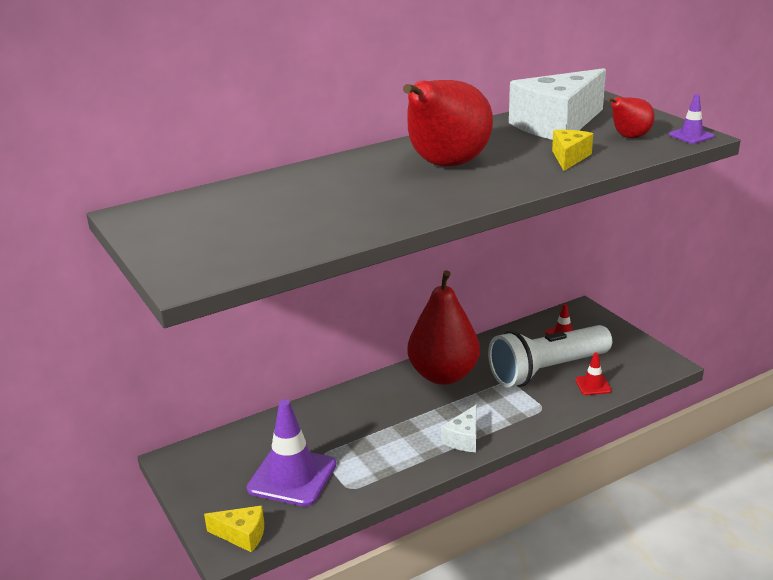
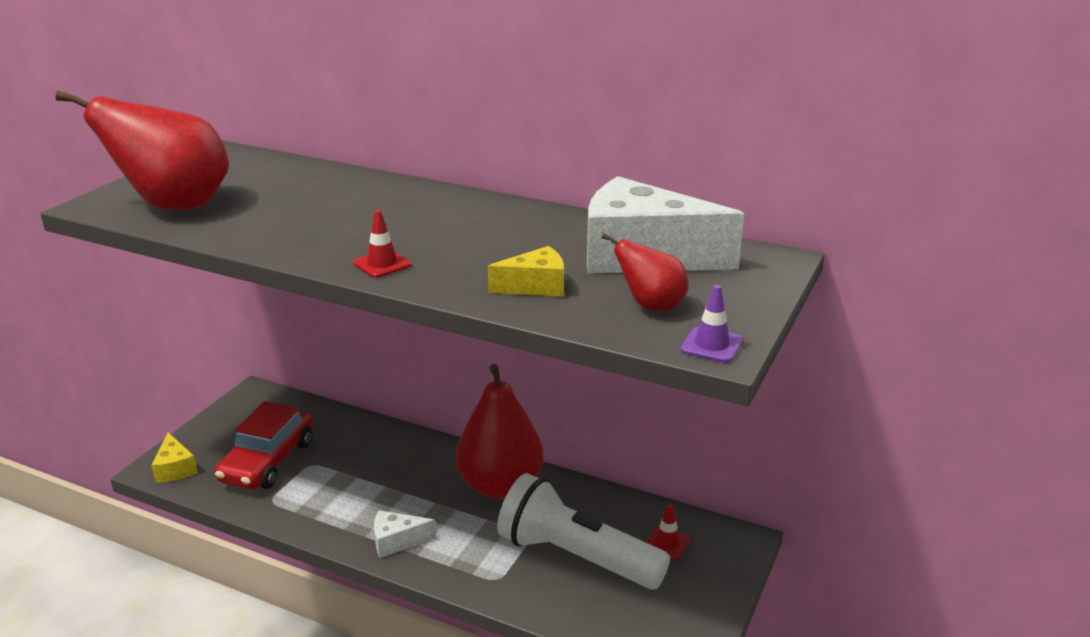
camera: 55 degrees right, 0 degrees up
(292, 477) = (268, 461): purple traffic cone -> red car
(445, 165) = (442, 231): red pear -> red pear (174, 206)
(593, 385) = (578, 605): red traffic cone -> red traffic cone (382, 264)

